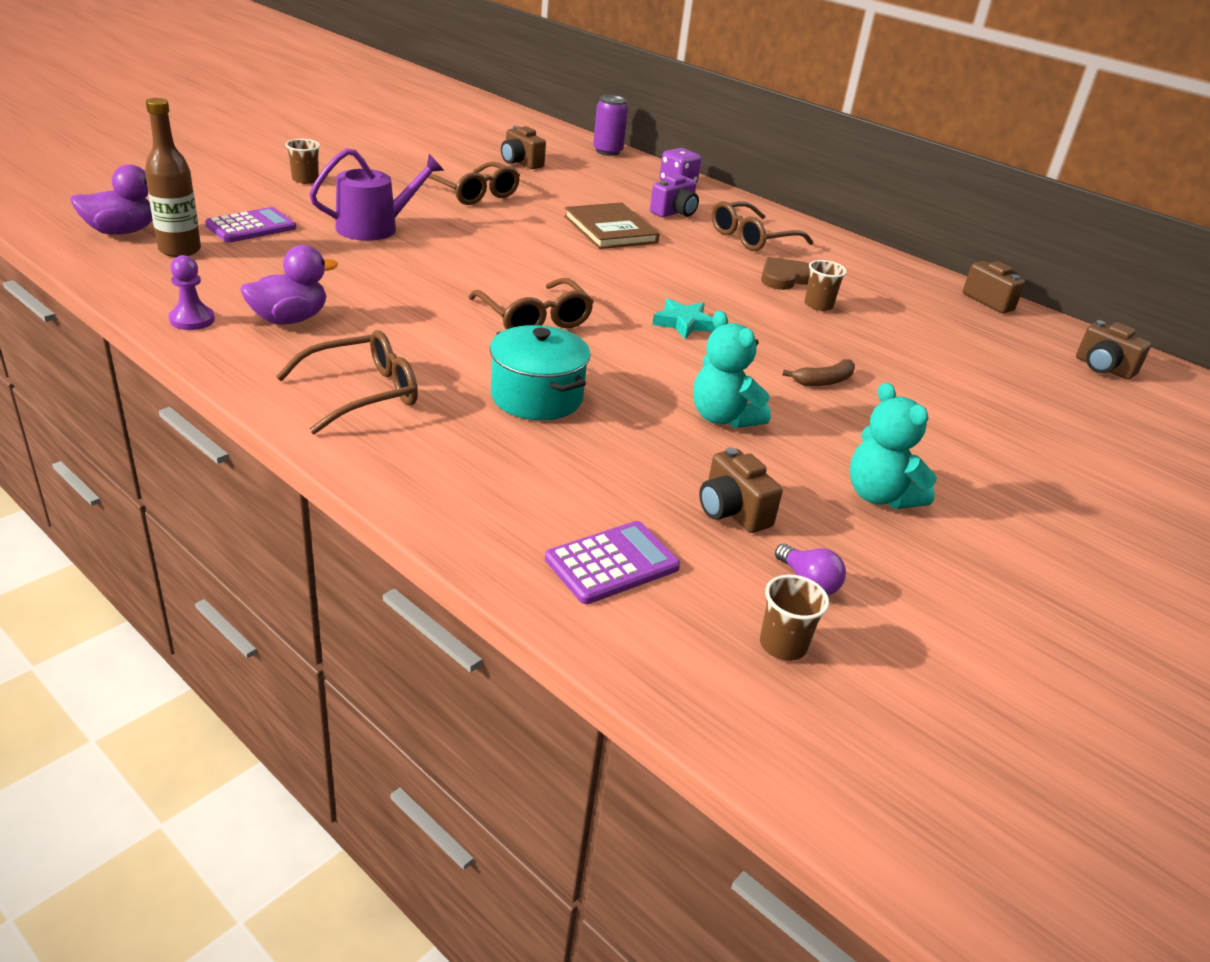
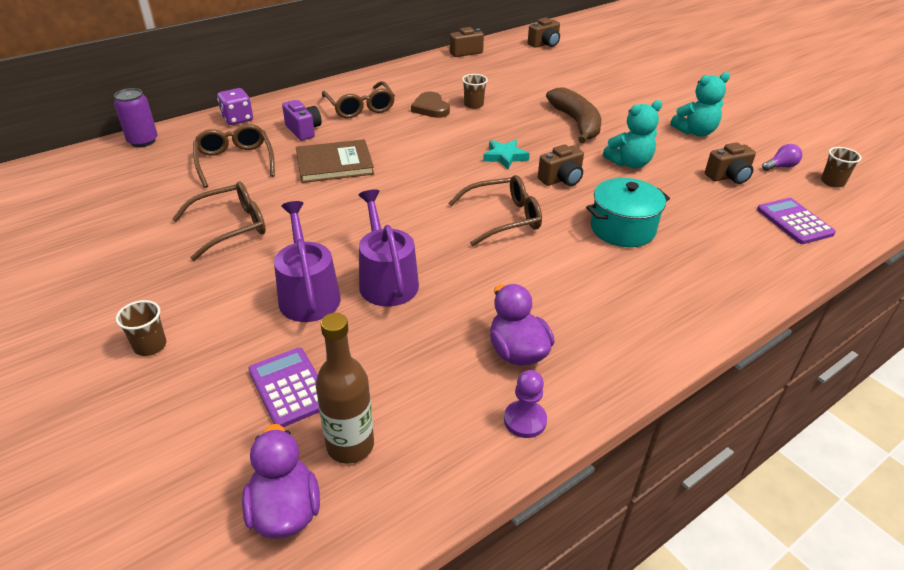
camera: 75 degrees left, 5 degrees up
(361, 393) = (638, 310): brown glasses -> brown glasses (235, 162)
(400, 259) = (386, 280): none -> purple watering can
(521, 163) = (154, 192): brown camera -> brown camera (561, 179)
(823, 381) = (576, 123): brown banana -> brown banana, size x2.01

